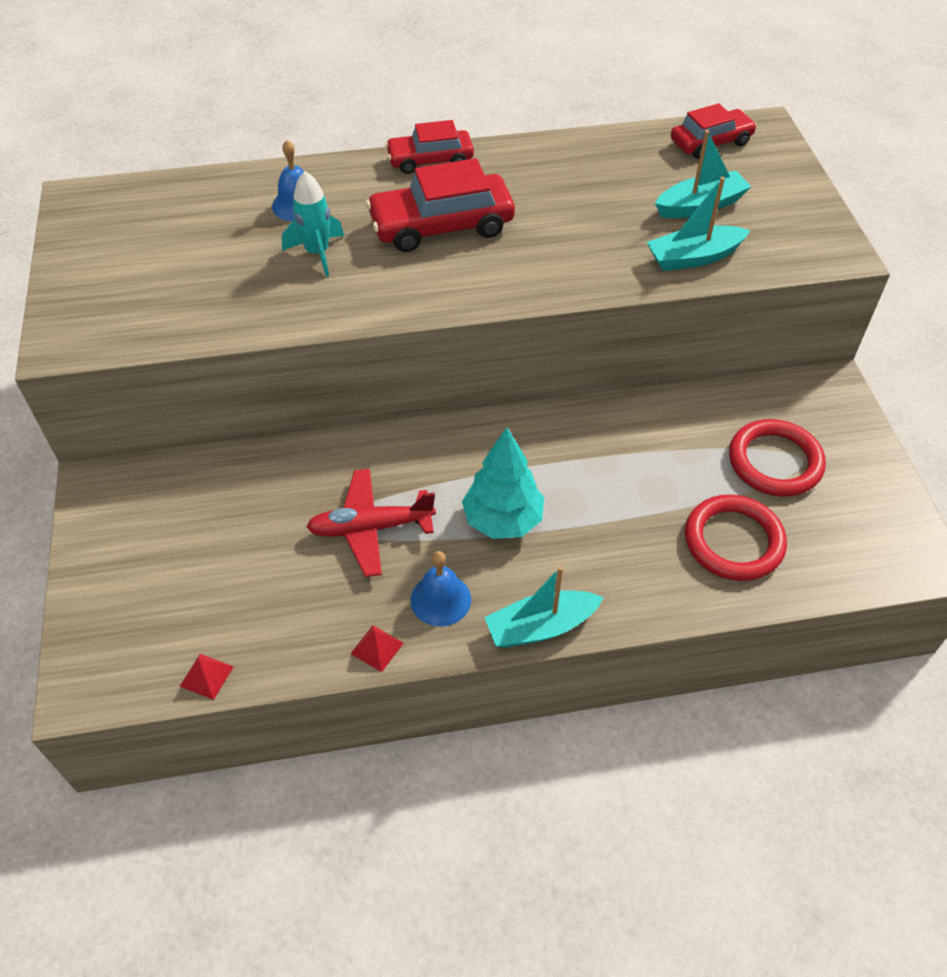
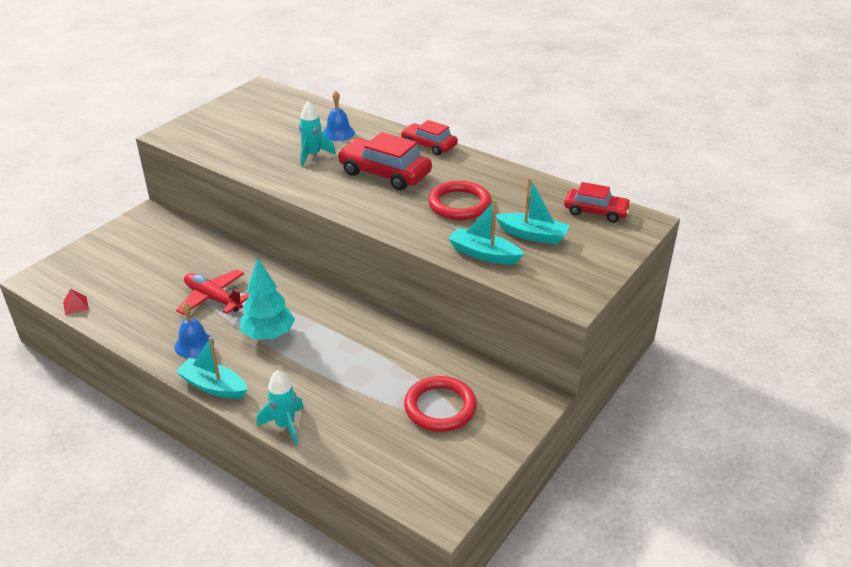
camera: 45 degrees right, 15 degrees down
(377, 648) = (143, 343): red pyramid -> none
(677, 603) = (285, 425): none -> turquoise rocket
(733, 541) = (356, 423): red ring -> red ring (459, 204)

